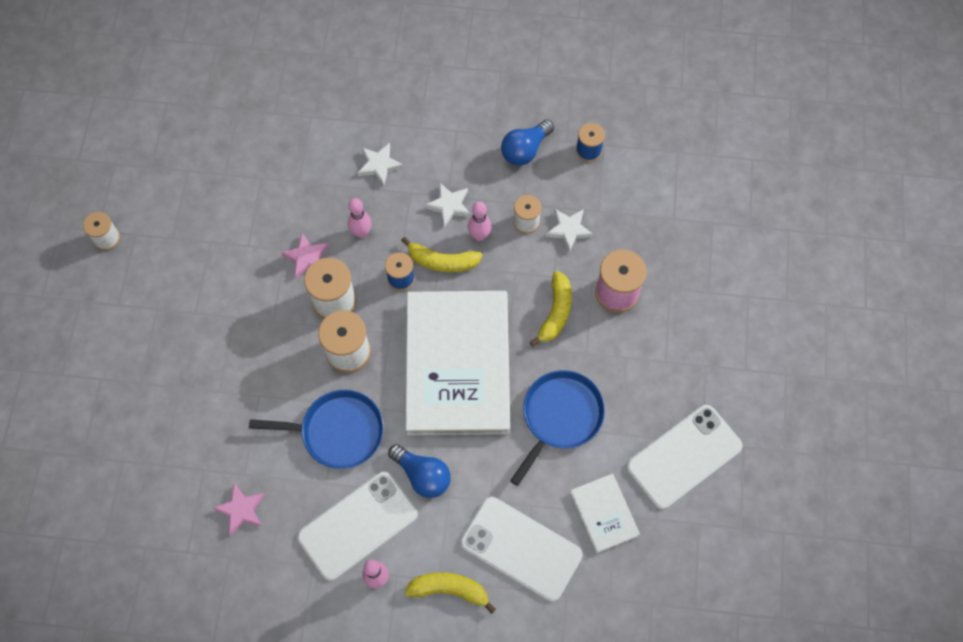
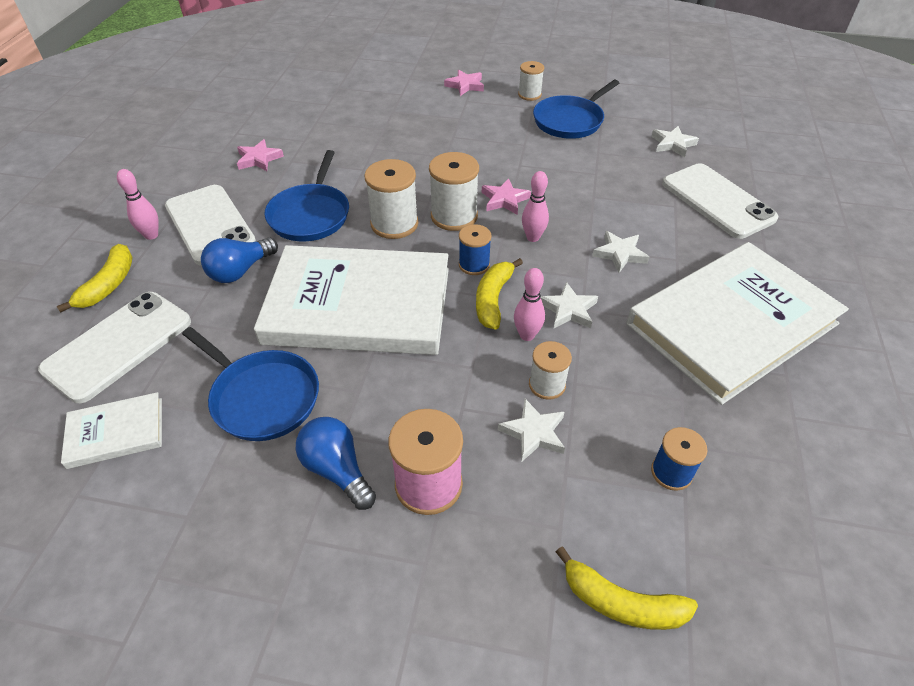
camera: 95 degrees right, 20 degrees down
(82, 308) = (465, 85): none -> pink star
(164, 198) = (570, 121): none -> blue pan
(209, 107) = (673, 144): none -> white star
(454, 96) = (731, 323): none -> white book
(525, 150) = (661, 392): blue light bulb -> blue light bulb (337, 470)
(555, 312) = (409, 405): yellow banana -> yellow banana (621, 602)
(684, 456) = (147, 545): white phone -> white phone (717, 201)

